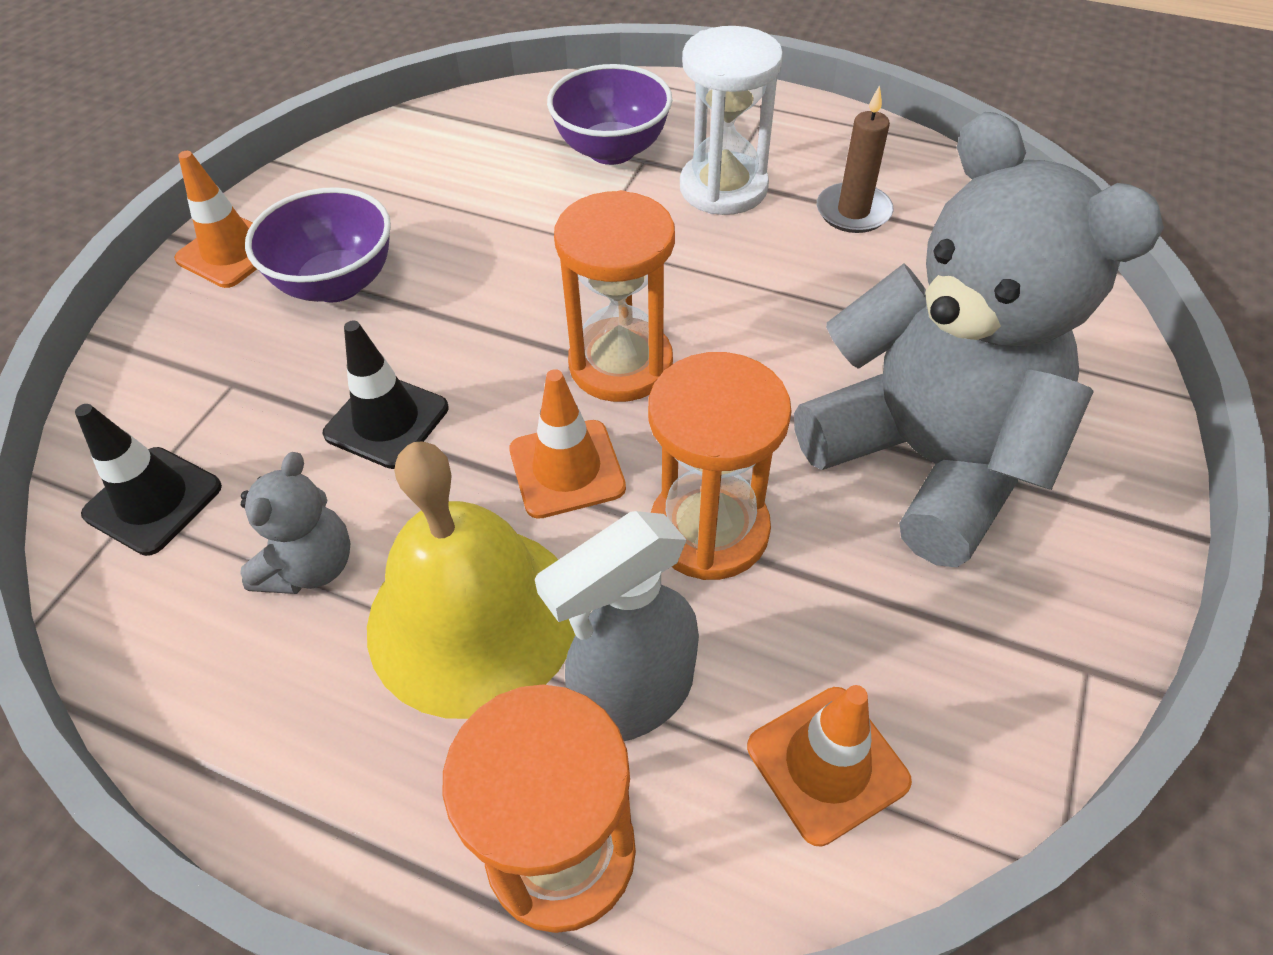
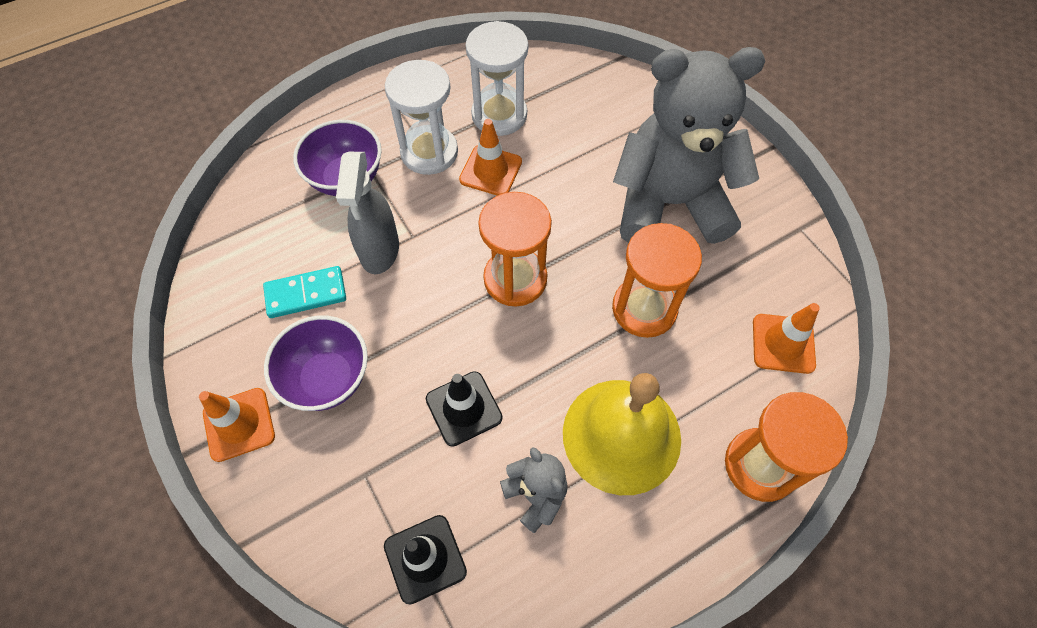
camera: 55 degrees left, 10 degrees up
(431, 207) = (306, 294): none -> turquoise domino
(567, 469) = (564, 344): orange traffic cone -> orange traffic cone (490, 171)
(633, 696) = (707, 394): grey spray bottle -> grey spray bottle (379, 250)
(853, 212) = (499, 115): brown candle -> white hourglass

